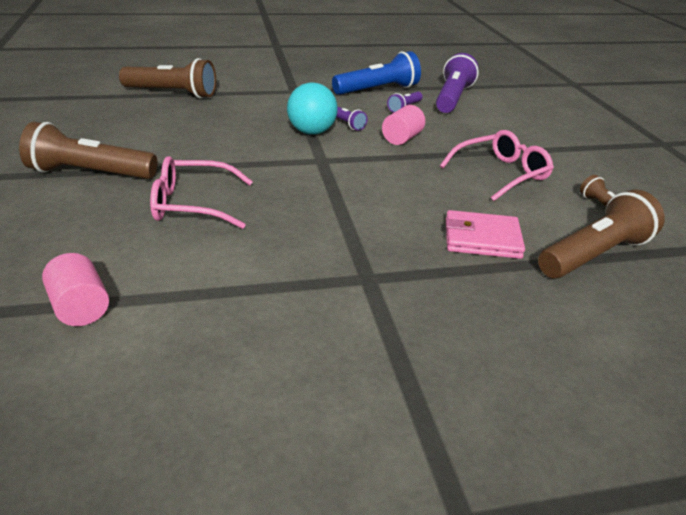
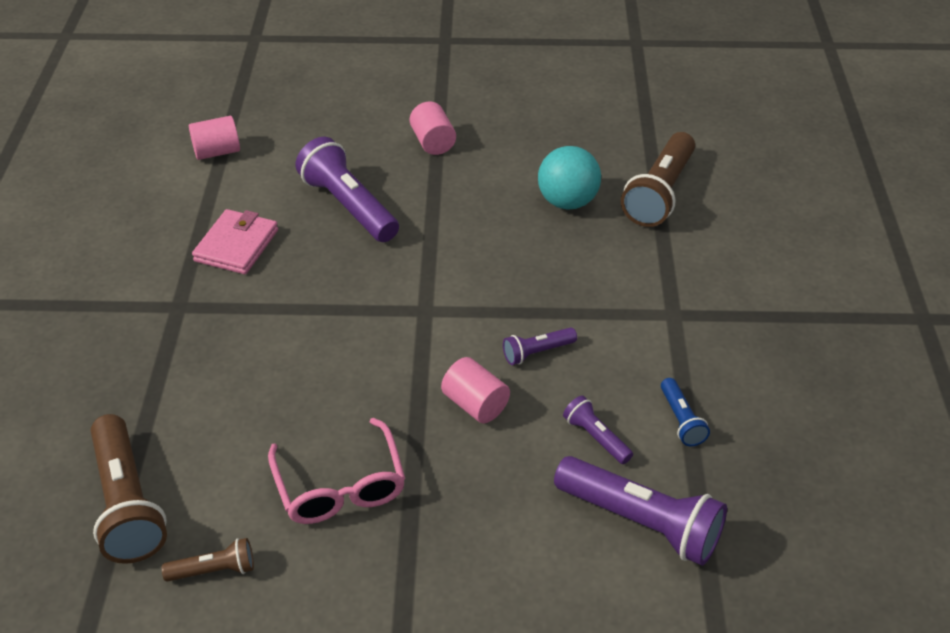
camera: 105 degrees right, 10 degrees up
(89, 173) = (433, 142): brown flashlight -> pink cylinder
(193, 204) = (348, 206): pink glasses -> purple flashlight
(311, 132) = (511, 312): turquoise ball -> turquoise ball (567, 202)
(378, 90) = (681, 420): blue flashlight -> blue flashlight, size x0.50
(482, 239) = (201, 410): pink wallet -> pink wallet (236, 245)

